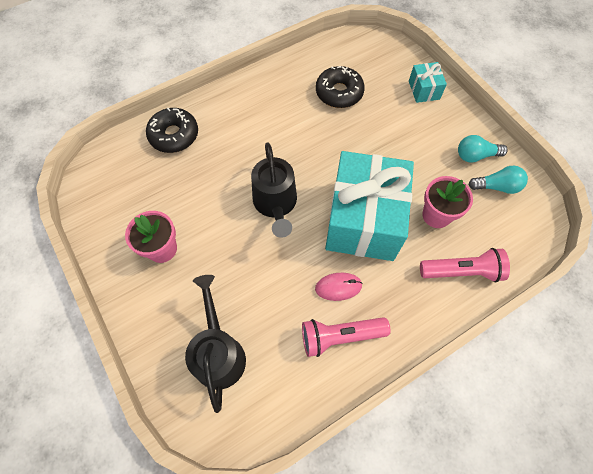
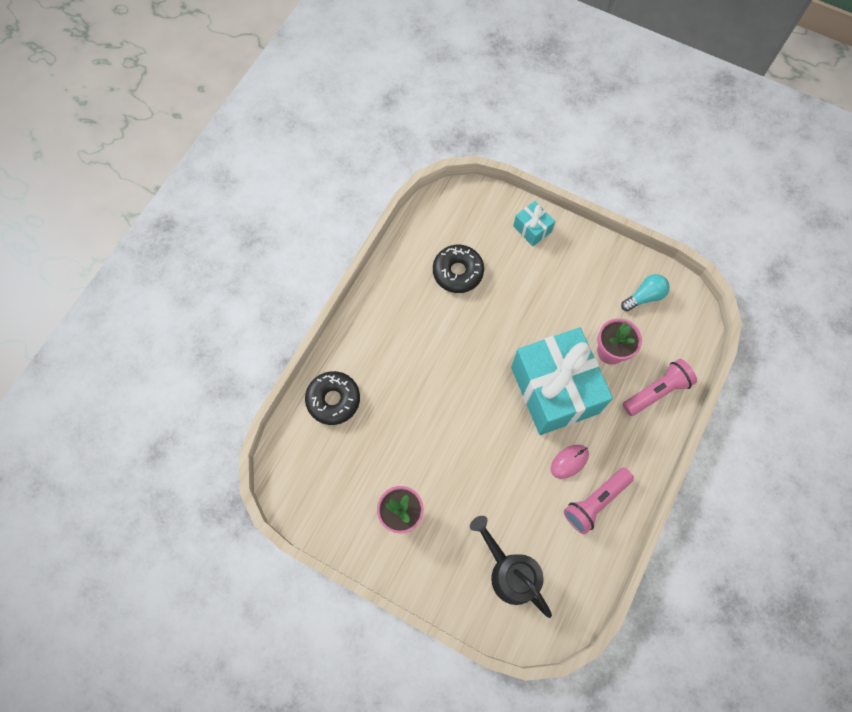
camera: 30 degrees left, 5 degrees up
(276, 204) = (472, 417): black watering can -> none
(475, 155) = (612, 275): turquoise light bulb -> none

